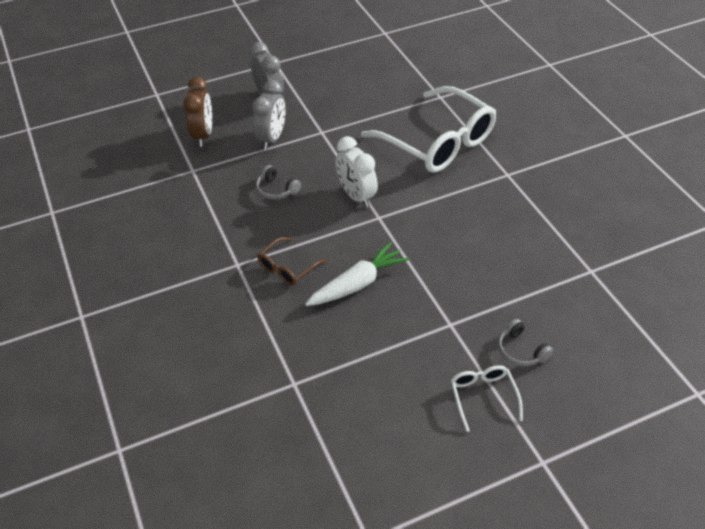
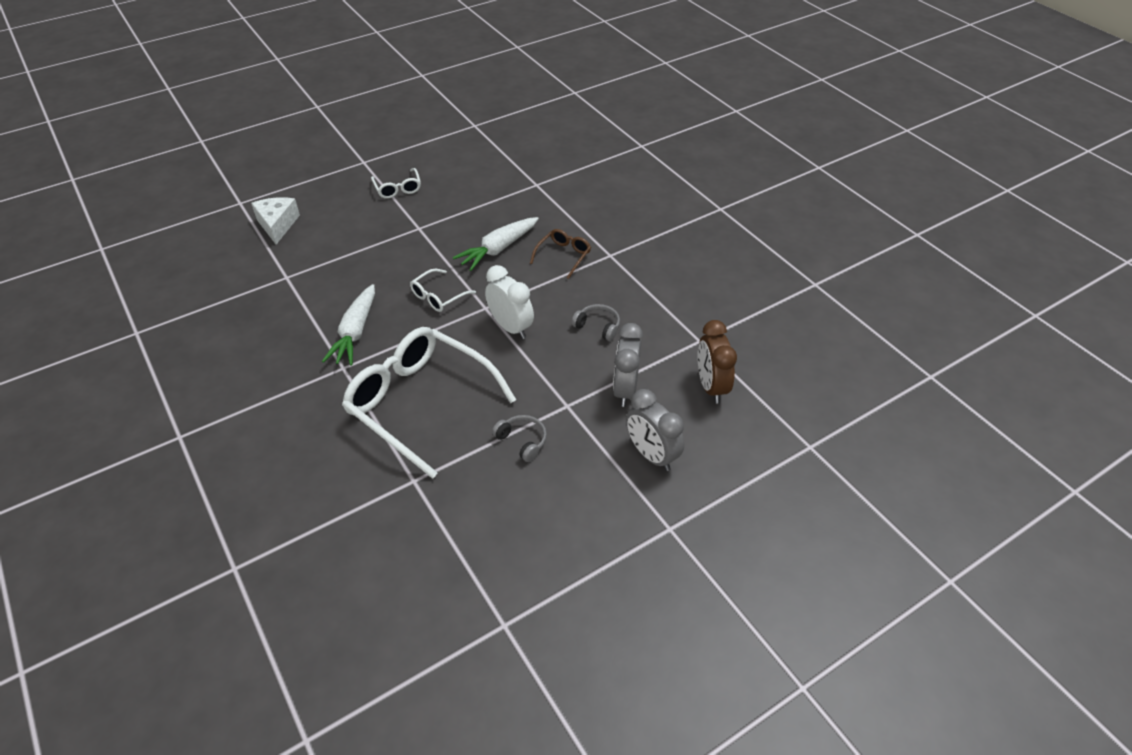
camera: 170 degrees right, 0 degrees up
(425, 233) = (438, 296): none -> white glasses
(502, 204) = (355, 332): none -> white carrot
(521, 350) = (364, 216): grey headphones -> grey headphones (522, 441)
(629, 348) = (277, 225): none -> white cheese

